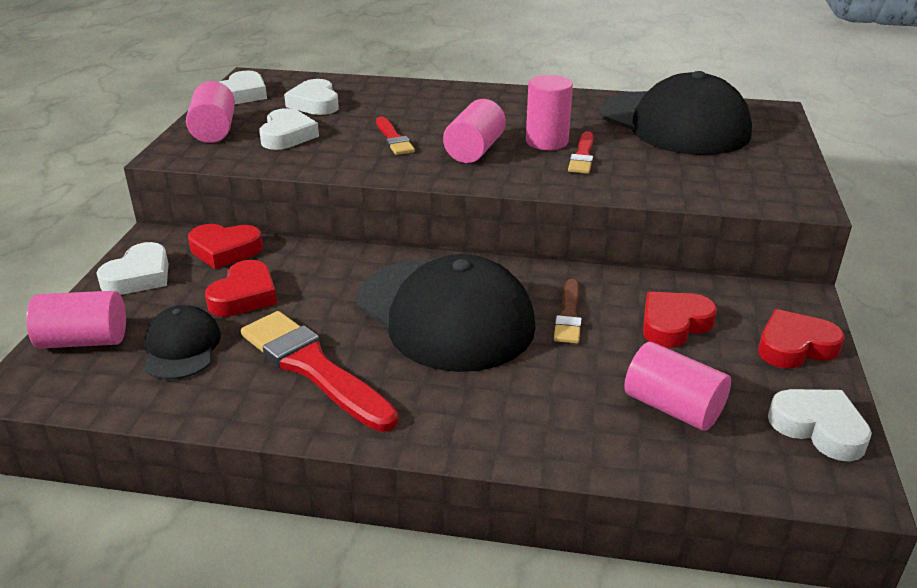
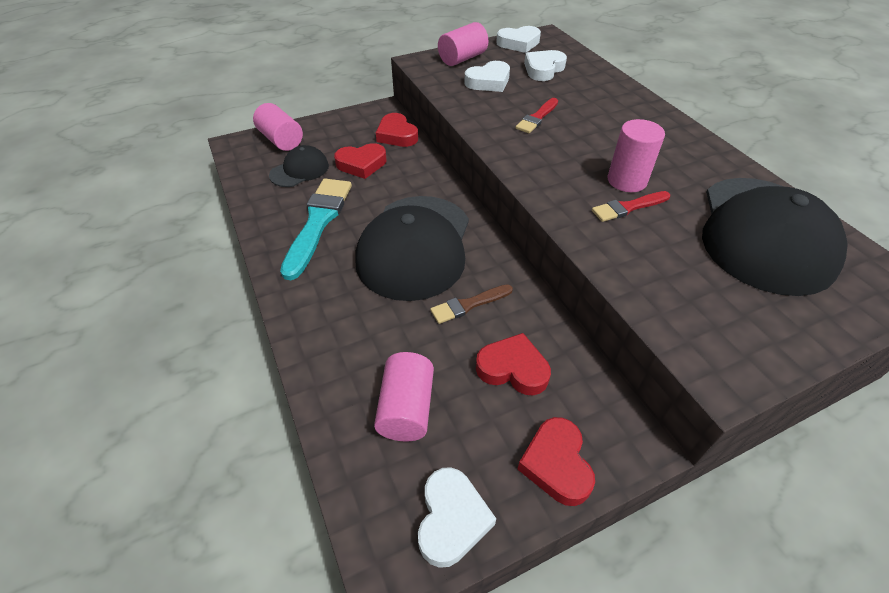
camera: 55 degrees right, 15 degrees up
(139, 276) = (346, 124): white heart -> none
(313, 368) = (318, 222): red brush -> turquoise brush
(474, 150) = (566, 155): pink cylinder -> none
(795, 346) = (556, 464): red heart -> red heart turned 135 degrees counterclockwise

